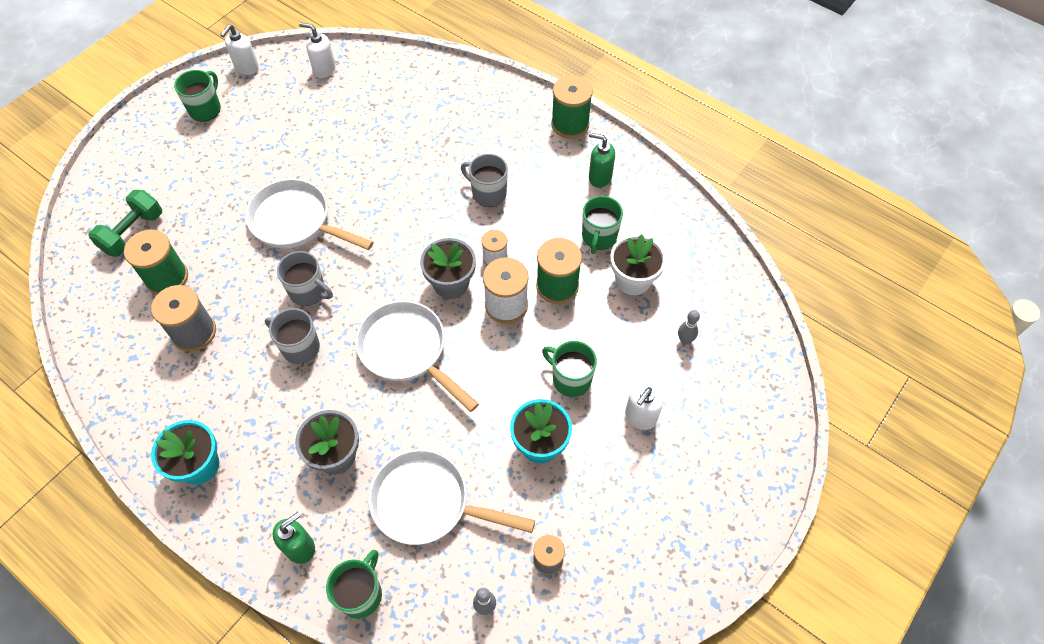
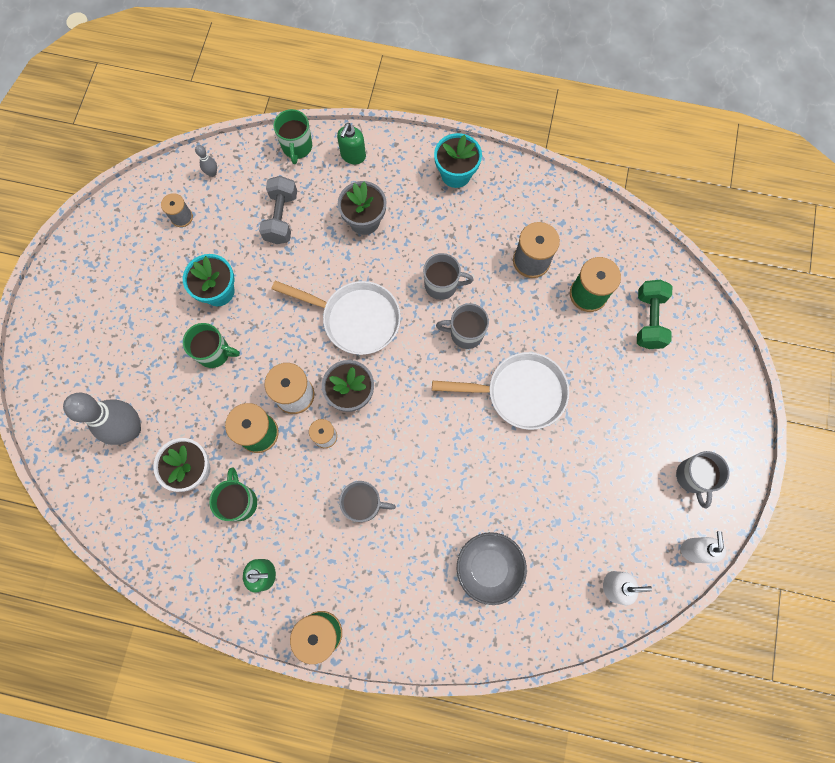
camera: 155 degrees right, 15 degrees up
(206, 109) = (693, 477): green mug -> grey mug
(411, 114) = (489, 567): none -> grey bowl
(428, 503) = (281, 217): white pan -> grey dumbbell
(640, 417) = (148, 345): white soap dispenser -> none
(685, 340) = (130, 429): grey bowling pin -> grey bowling pin, size x2.41

